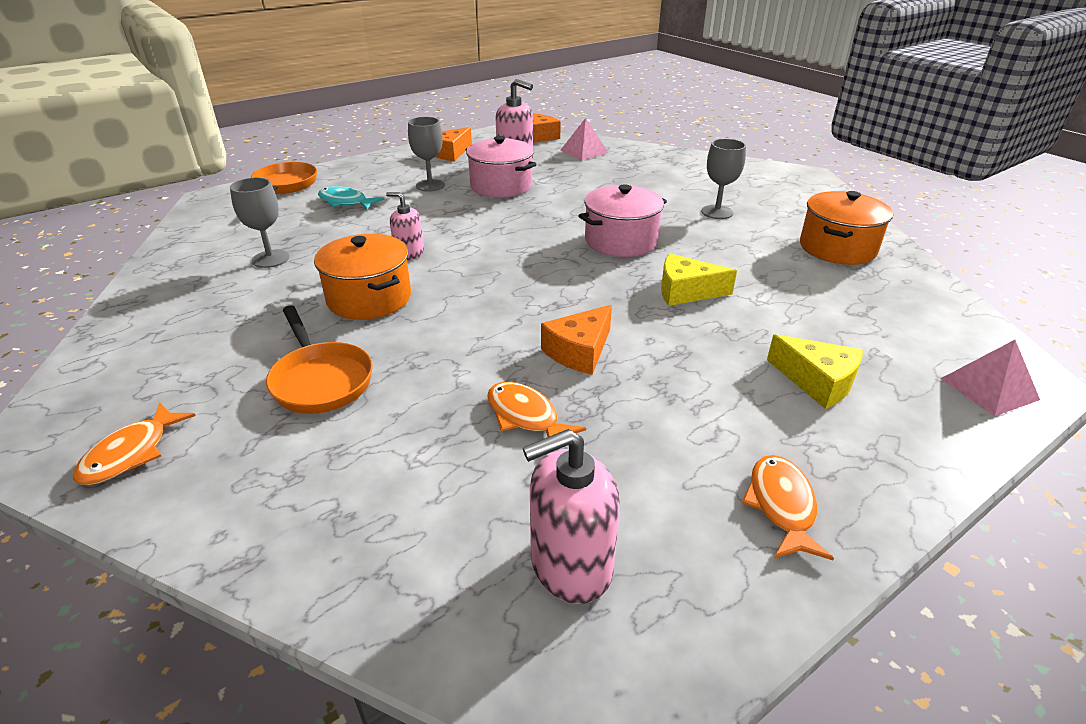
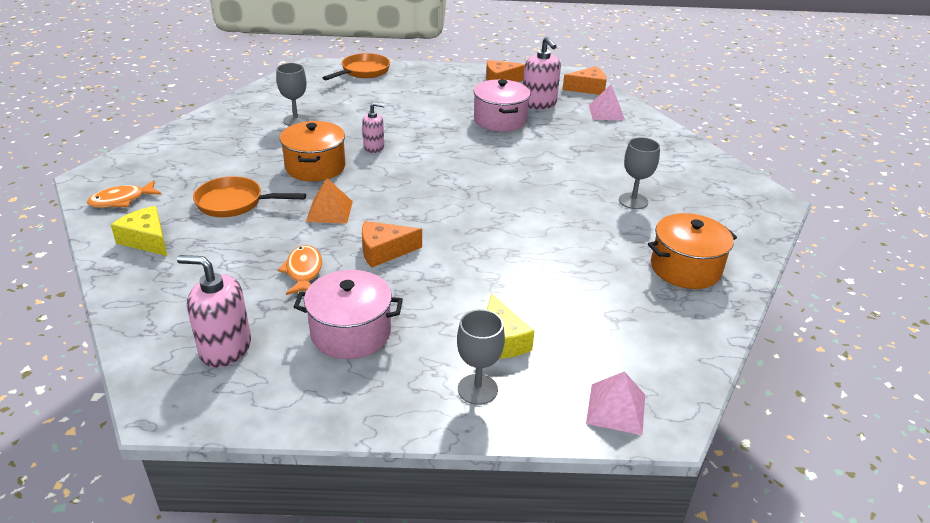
camera: 35 degrees right, 0 degrees up
(320, 380) = (235, 203): orange pan -> orange pan turned 90 degrees clockwise
(345, 202) = (383, 96): turquoise fish -> none
(409, 253) = (374, 147): pink soap dispenser -> pink soap dispenser turned 120 degrees clockwise
(430, 185) = (452, 102): grey goblet -> grey goblet (477, 389)
(456, 337) = (329, 211): none -> orange pyramid
(621, 241) = (521, 193): pink pot -> pink pot (351, 332)
(686, 291) = (510, 246): yellow cheese -> yellow cheese (147, 240)
(781, 506) = (363, 385): orange fish -> none

